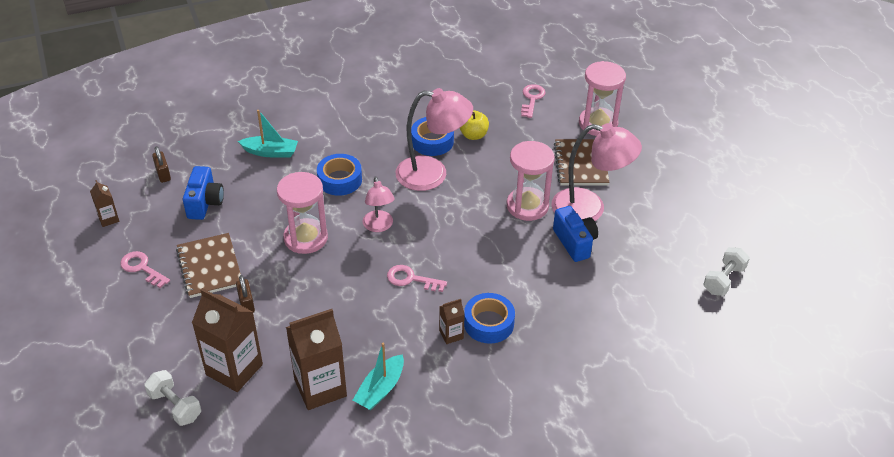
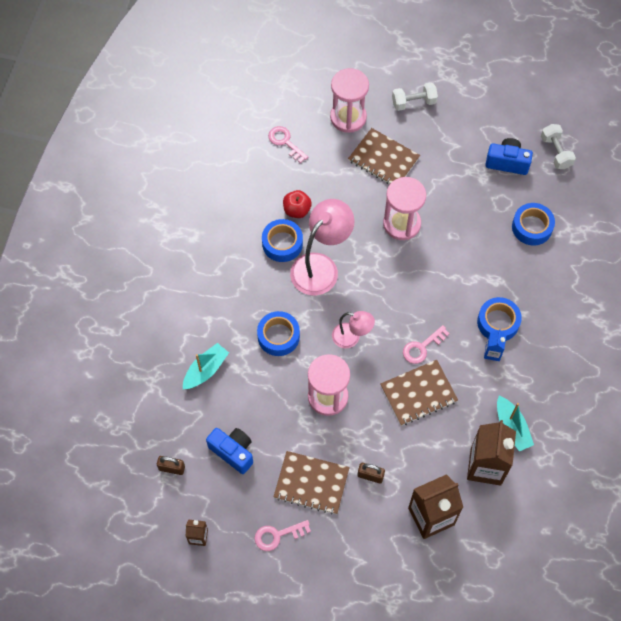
camera: 55 degrees left, 20 degrees up
(175, 406) = (440, 574): white dumbbell -> white dumbbell (413, 102)
(360, 299) = (418, 393): none -> brown notebook
(451, 334) = (492, 352): brown carton -> blue carton
(473, 135) = (297, 210): yellow apple -> red apple
(575, 242) = (460, 218): blue camera -> blue camera (507, 162)
(589, 209) = (433, 186): pink lamp -> none
(620, 300) = (532, 227): none -> blue tape

